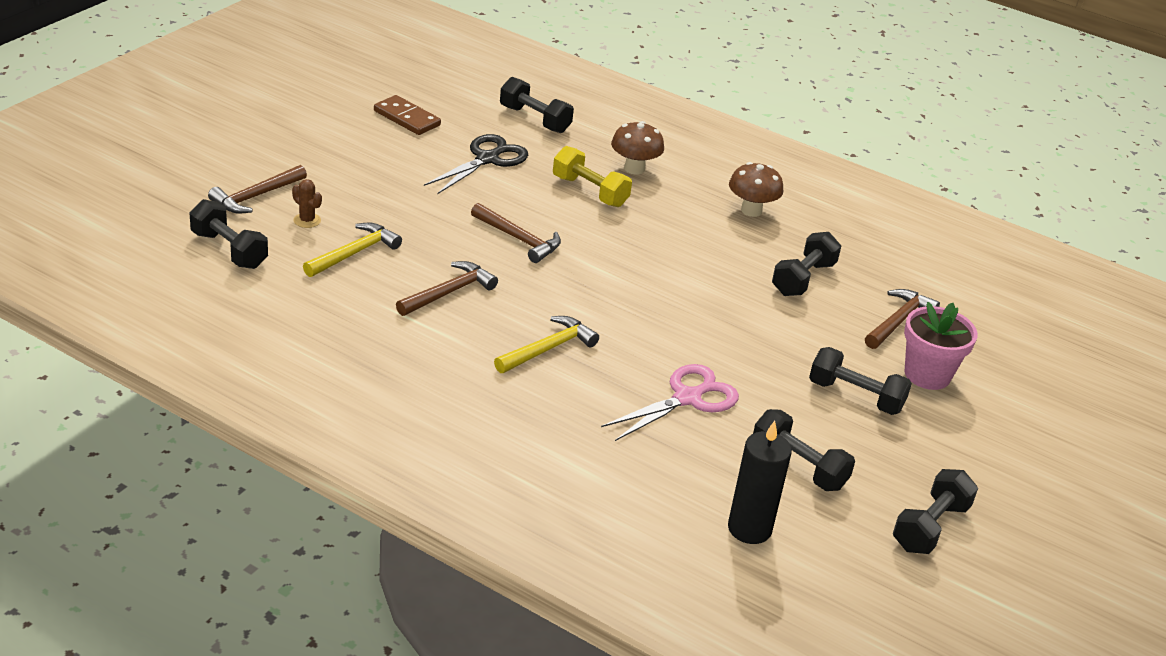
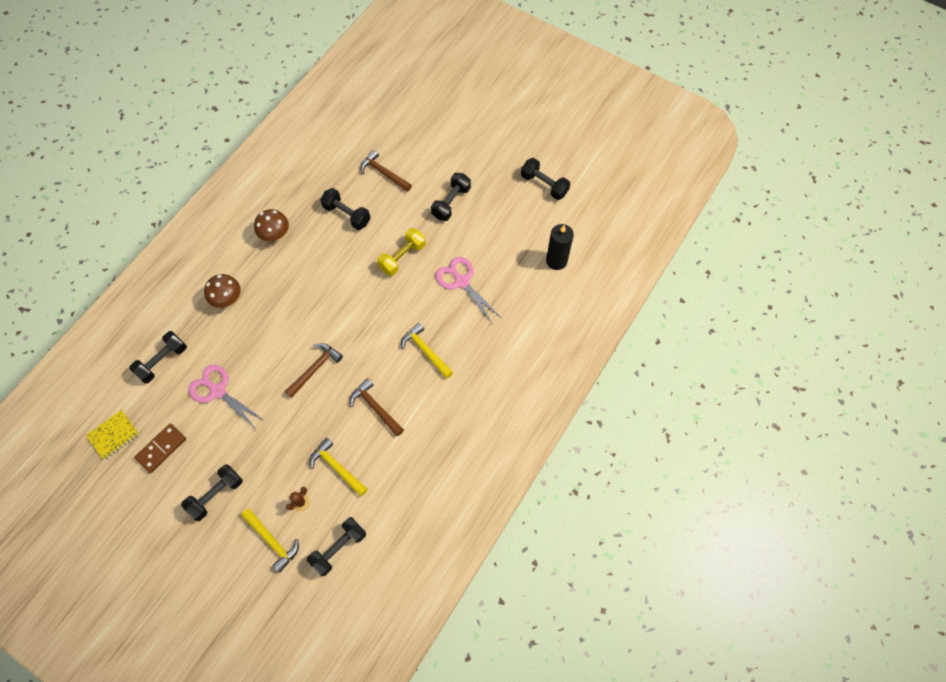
camera: 85 degrees left, 30 degrees up
(256, 196) = (272, 541): brown hammer -> yellow hammer
(430, 87) = (113, 435): none -> yellow notebook
(487, 159) = (218, 391): black scissors -> pink scissors
(590, 191) = (257, 326): yellow dumbbell -> yellow dumbbell (402, 257)
(798, 466) = (509, 235): black dumbbell -> black dumbbell (216, 495)
(927, 375) = (429, 167): pink flower pot -> none

